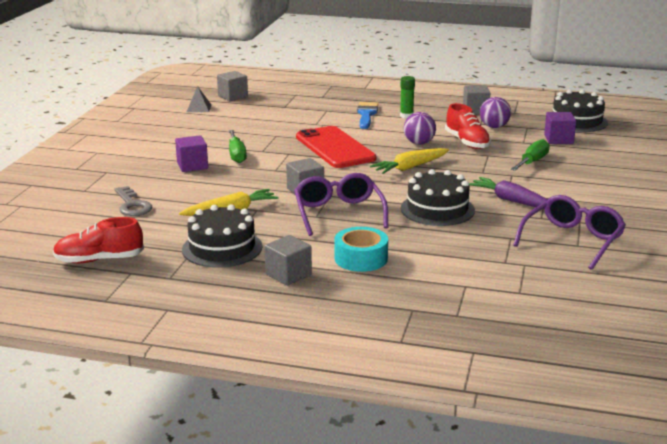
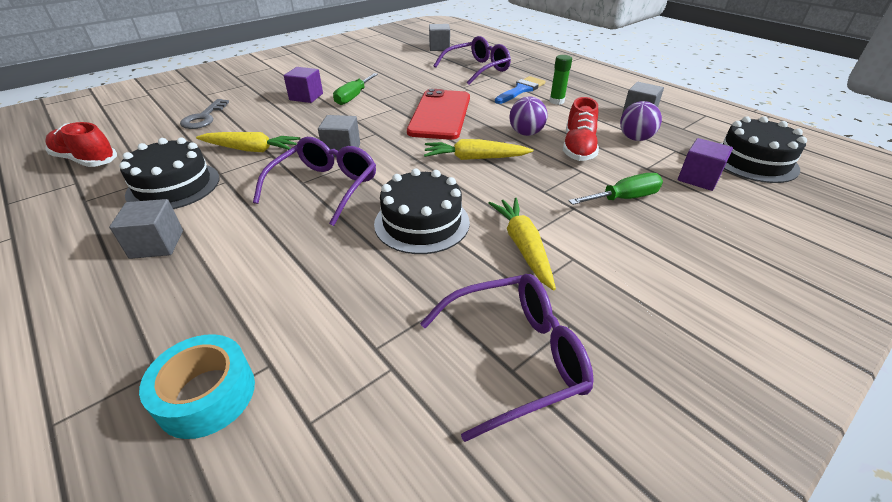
camera: 35 degrees right, 15 degrees up
(199, 108) = (399, 51): grey pyramid -> none
(302, 107) = (477, 69): none -> purple glasses
(361, 258) = (245, 256): turquoise tape -> turquoise tape (207, 395)
(512, 201) = (523, 246): purple carrot -> yellow carrot

